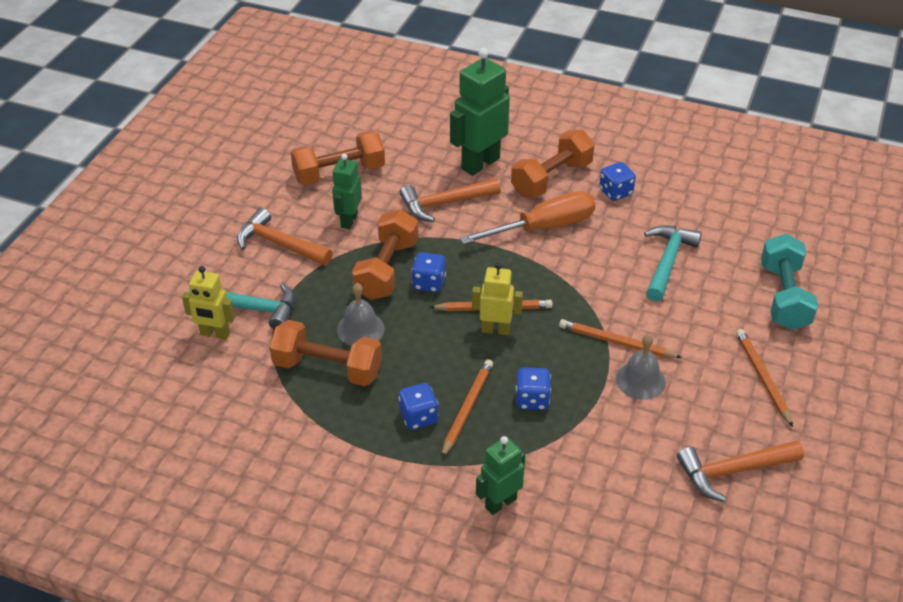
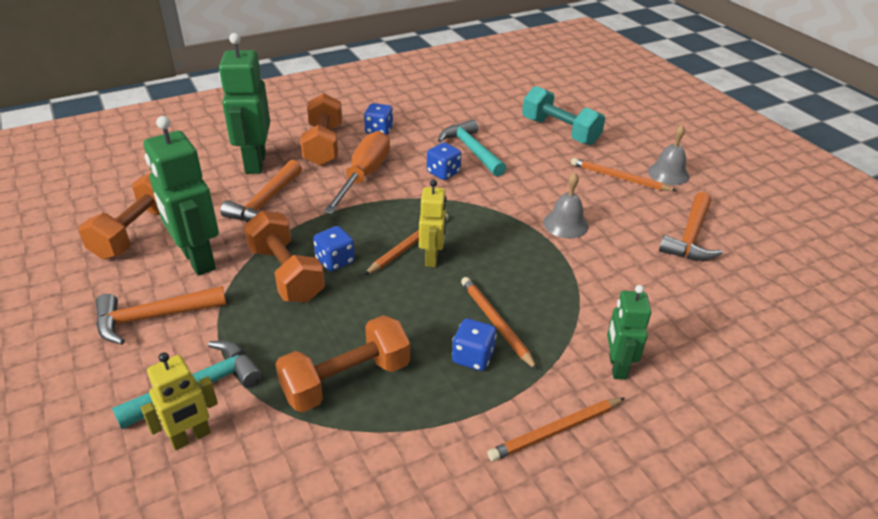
camera: 50 degrees left, 5 degrees down
(349, 220) = (197, 260): green robot -> green robot, size x1.69
(360, 329) = (329, 330): grey bell -> grey bell (668, 173)
(495, 330) = (432, 258): yellow robot -> yellow robot turned 135 degrees clockwise
(532, 399) = (526, 284): blue dice -> blue dice (443, 173)
(616, 342) = (517, 212): orange pencil -> orange pencil (556, 431)

